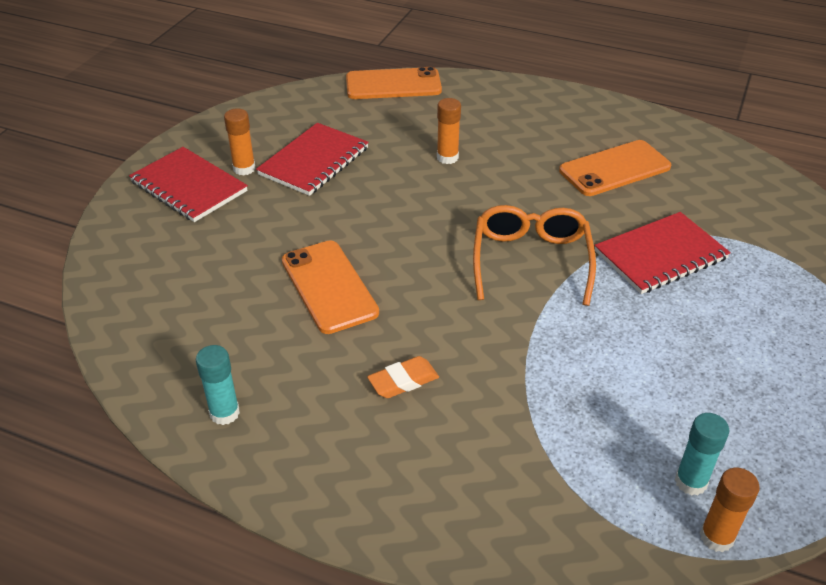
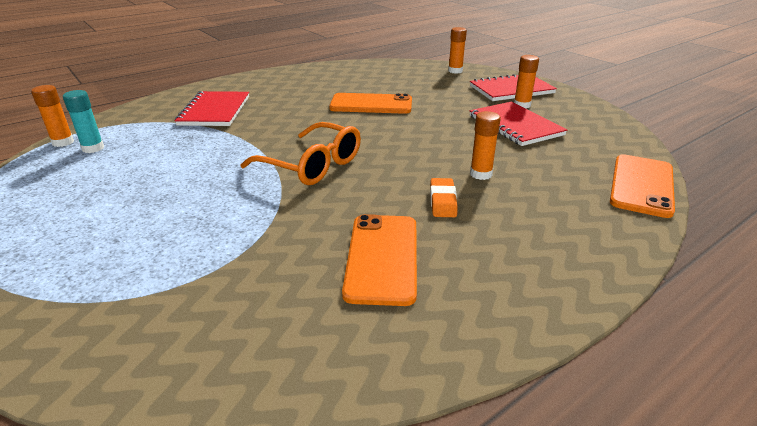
camera: 120 degrees right, 10 degrees down
(125, 255) = (455, 71): none -> orange glue stick
(224, 413) = (316, 73): turquoise glue stick -> none
(403, 381) = (276, 105): orange eraser -> orange eraser (443, 201)
(660, 255) = (239, 222): red notebook -> red notebook (215, 111)

